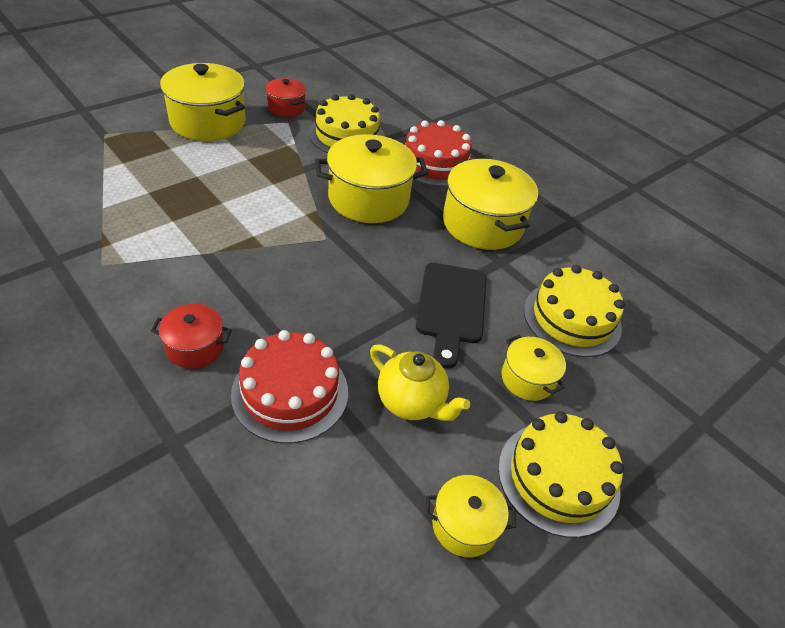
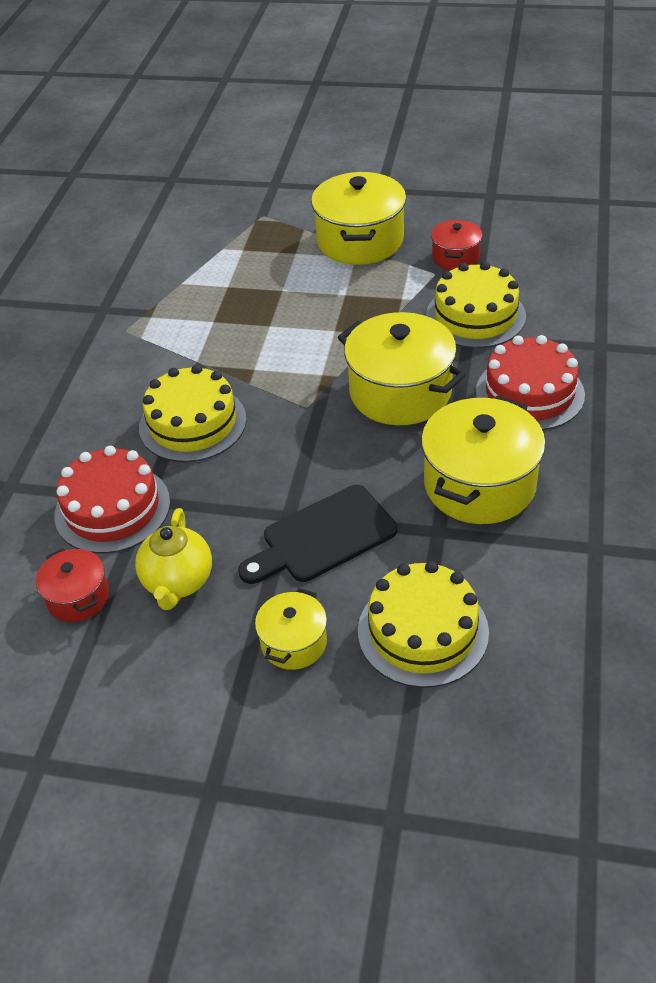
camera: 60 degrees right, 0 degrees up
(195, 347) = (101, 431): red pot -> red pot (78, 597)
(464, 525) = (86, 691): yellow pot -> none
(558, 477) = (196, 728): yellow cake -> yellow cake (192, 423)

